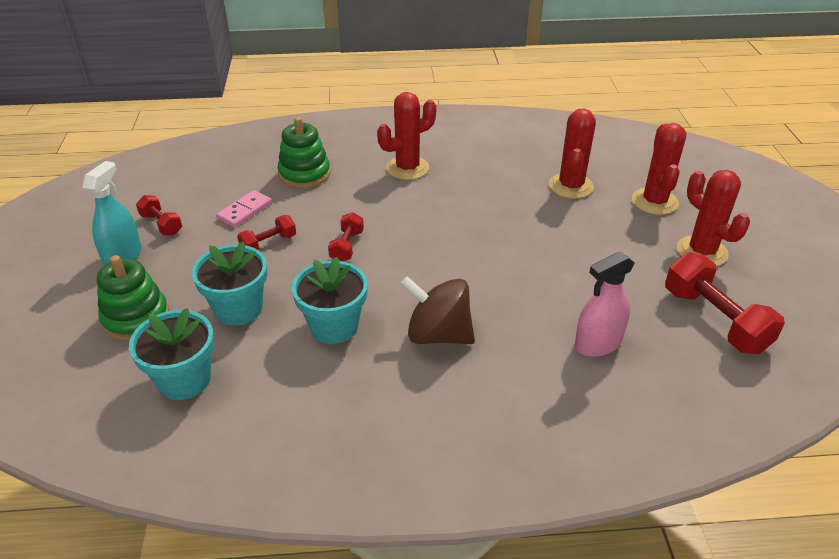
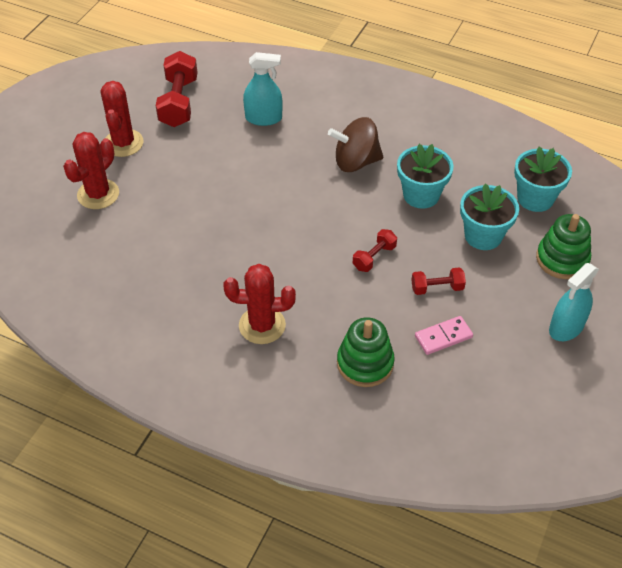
camera: 150 degrees left, 10 degrees up
(161, 224) = (526, 353): red dumbbell -> none
(438, 334) = (356, 162): brown spinning top -> brown spinning top turned 120 degrees clockwise
(571, 186) = (142, 238): red cactus -> none
(598, 343) = (263, 118): pink spray bottle -> turquoise spray bottle

